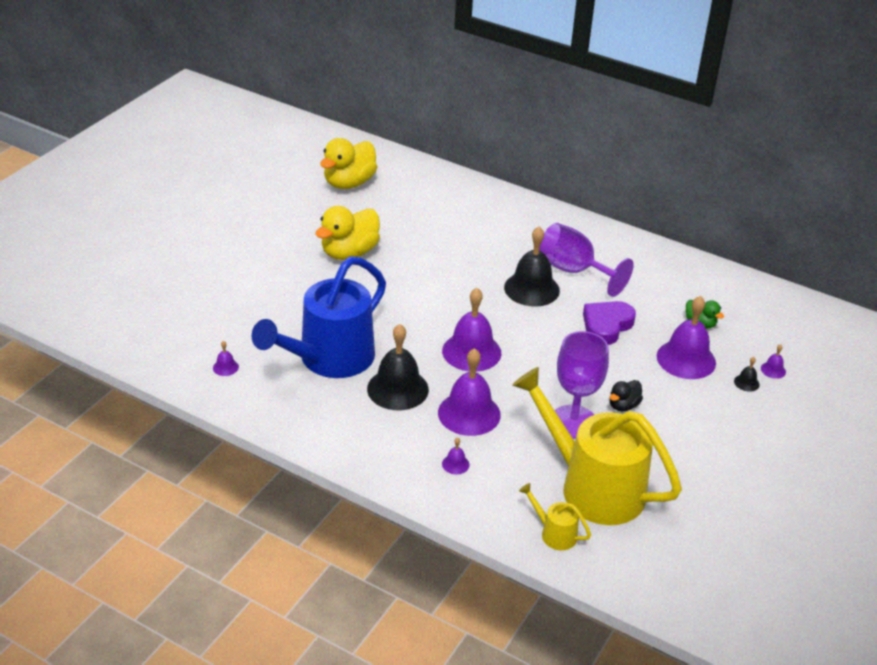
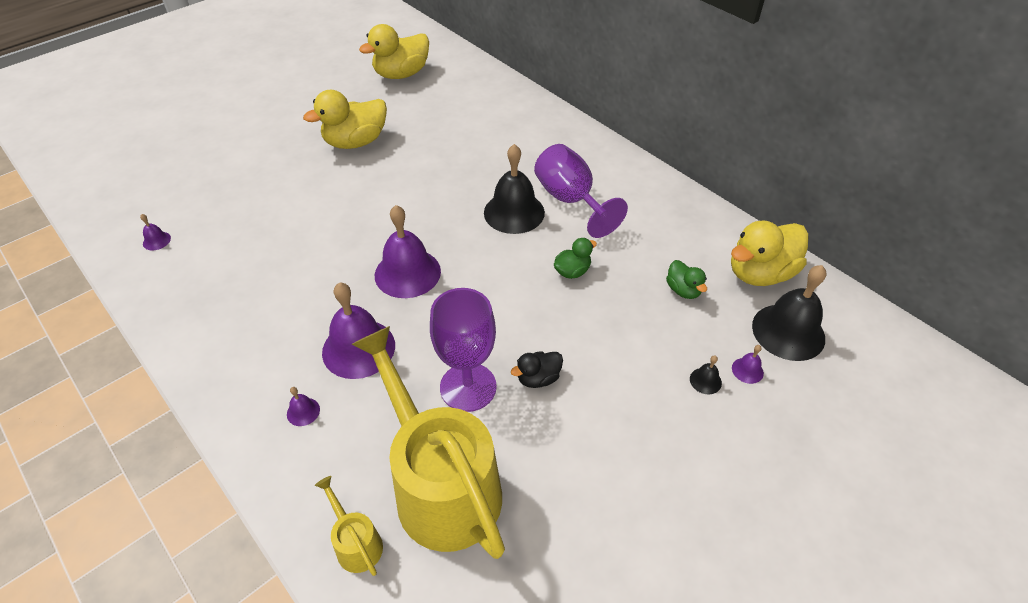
camera: 20 degrees right, 10 degrees up
(329, 360) = (258, 252): blue watering can -> none
(397, 389) = (303, 301): black bell -> black bell (788, 331)
(606, 326) = (572, 271): purple heart -> green duck
(686, 359) = (644, 332): purple bell -> none
(752, 301) = (760, 273): none -> yellow duck

